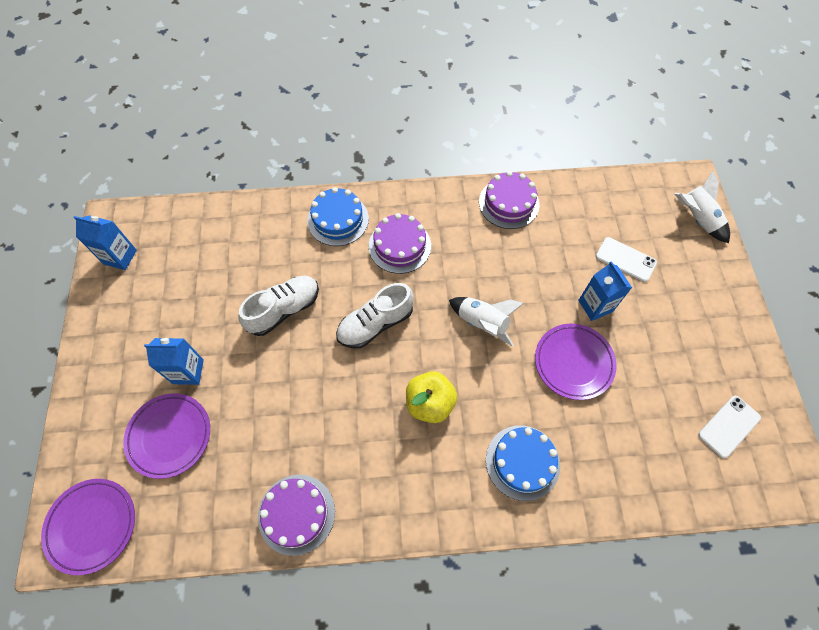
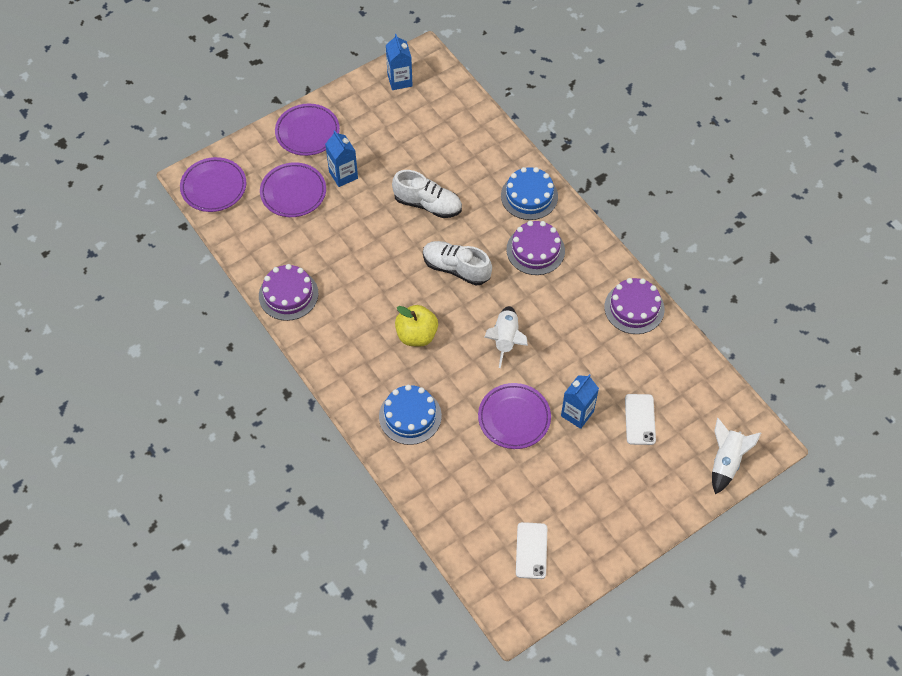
camera: 60 degrees right, 5 degrees down
(106, 379) = (307, 132): none -> purple plate
(728, 426) = (531, 550): white phone -> white phone turned 75 degrees clockwise

